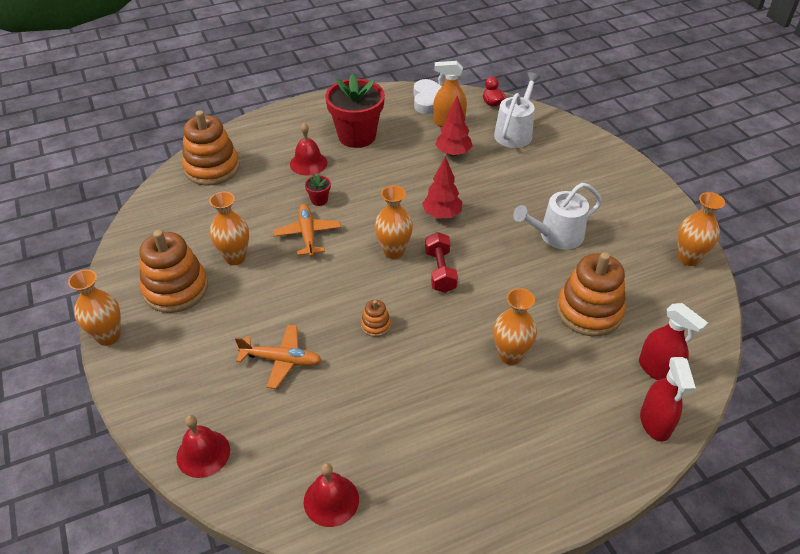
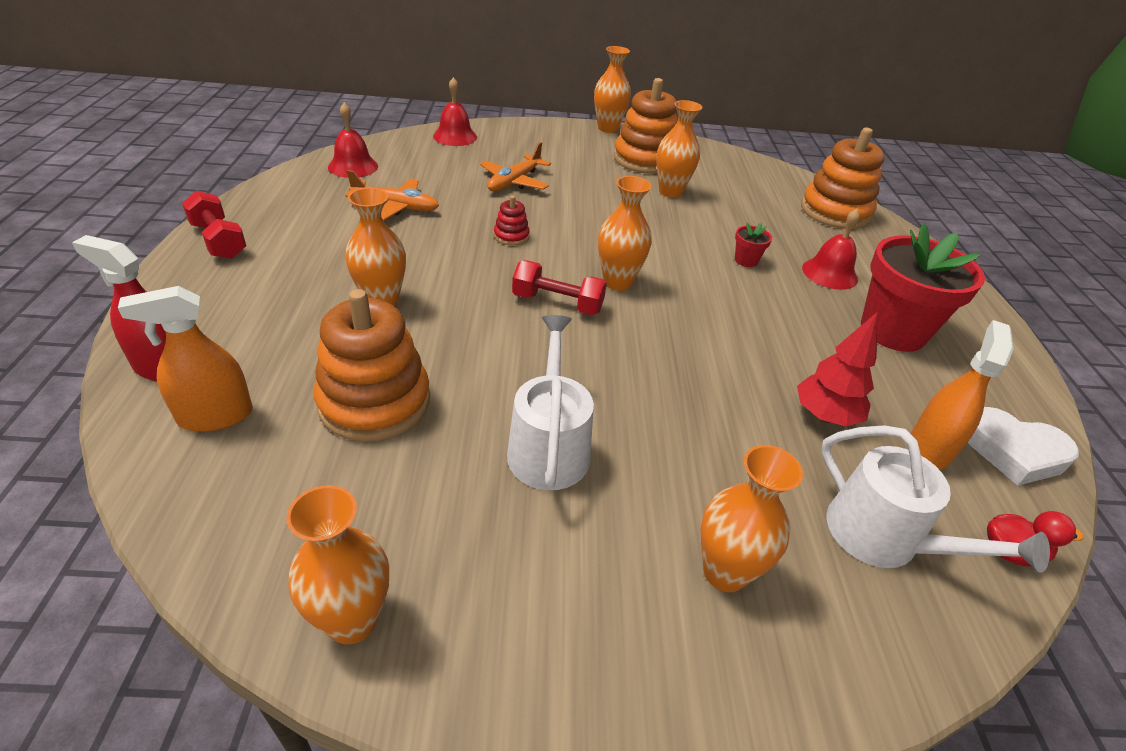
camera: 110 degrees right, 5 degrees down
(307, 235) = (683, 237): orange plane -> orange plane (396, 206)
(375, 325) = (511, 236): orange stacking toy -> red stacking toy
(441, 215) = (667, 345): red tree -> none
(525, 506) = (218, 241): none -> red dumbbell
(571, 169) = (724, 572): none -> orange vase
(658, 370) = (215, 416): red spray bottle -> orange spray bottle

